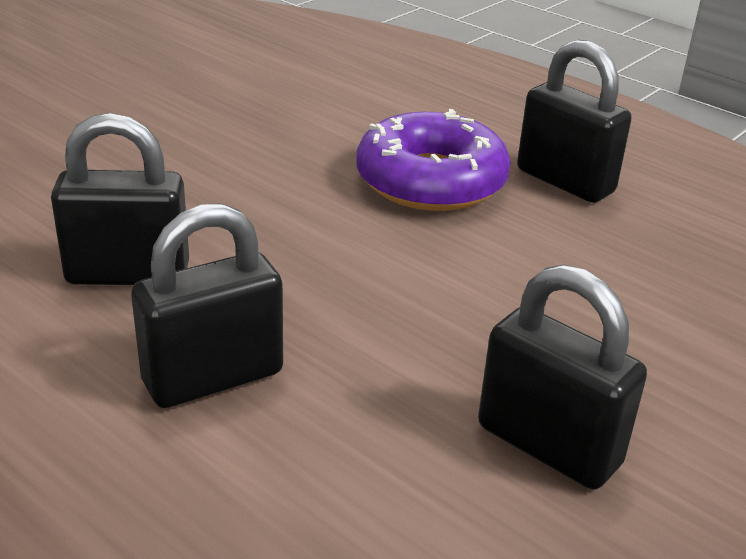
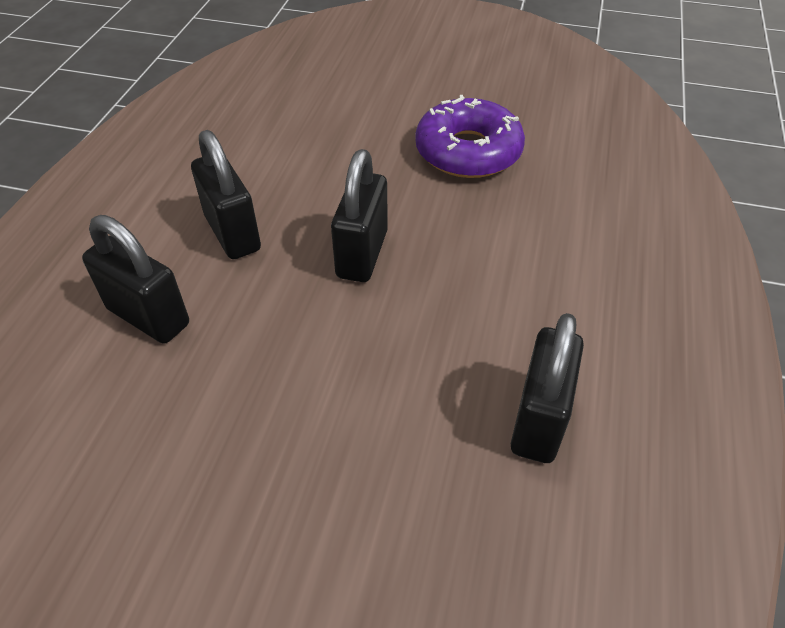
camera: 65 degrees right, 15 degrees up
(431, 181) = (462, 329): purple donut -> purple donut (468, 151)
(548, 445) = (148, 521): black padlock -> black padlock (362, 254)

